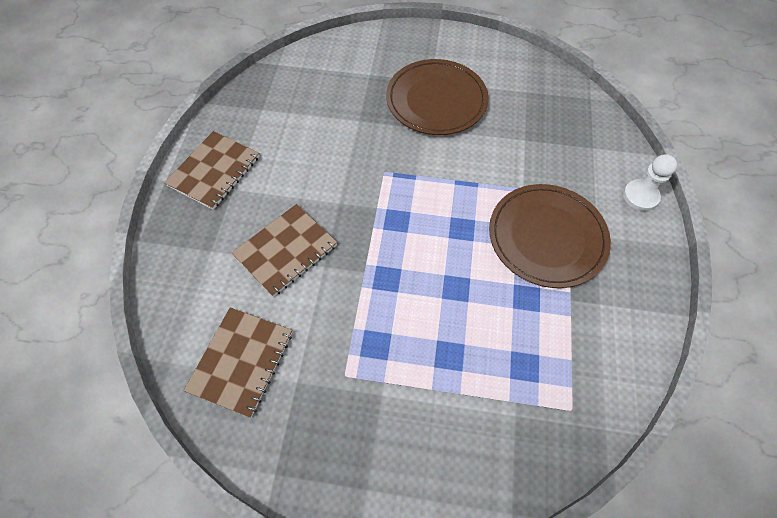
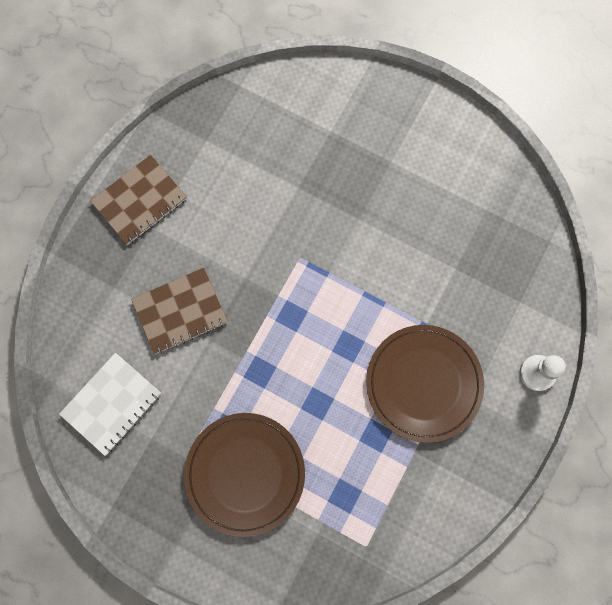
camera: 20 degrees right, 15 degrees up
(241, 361) = (112, 404): brown notebook -> white notebook
(436, 100) = (386, 189): brown plate -> brown plate (245, 473)

